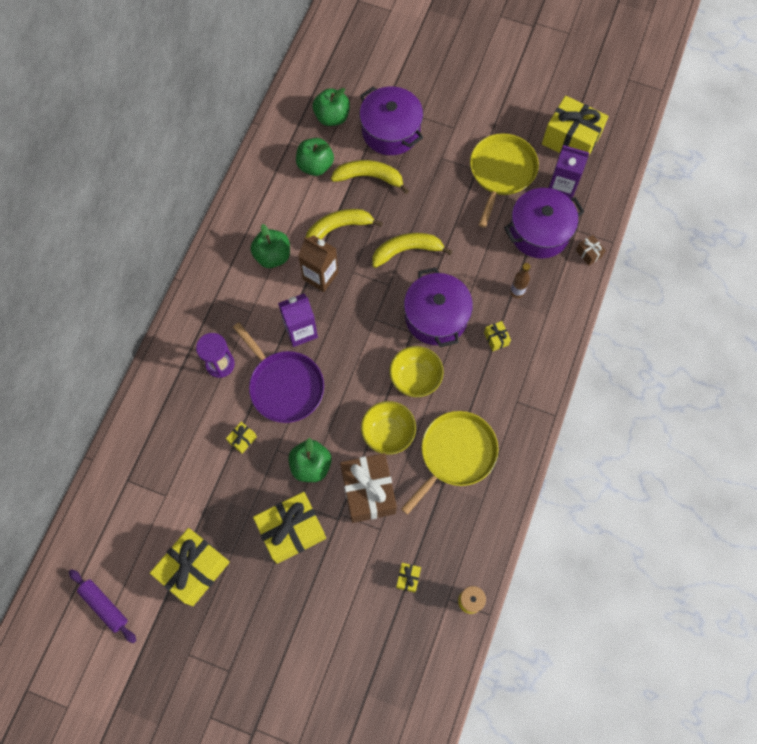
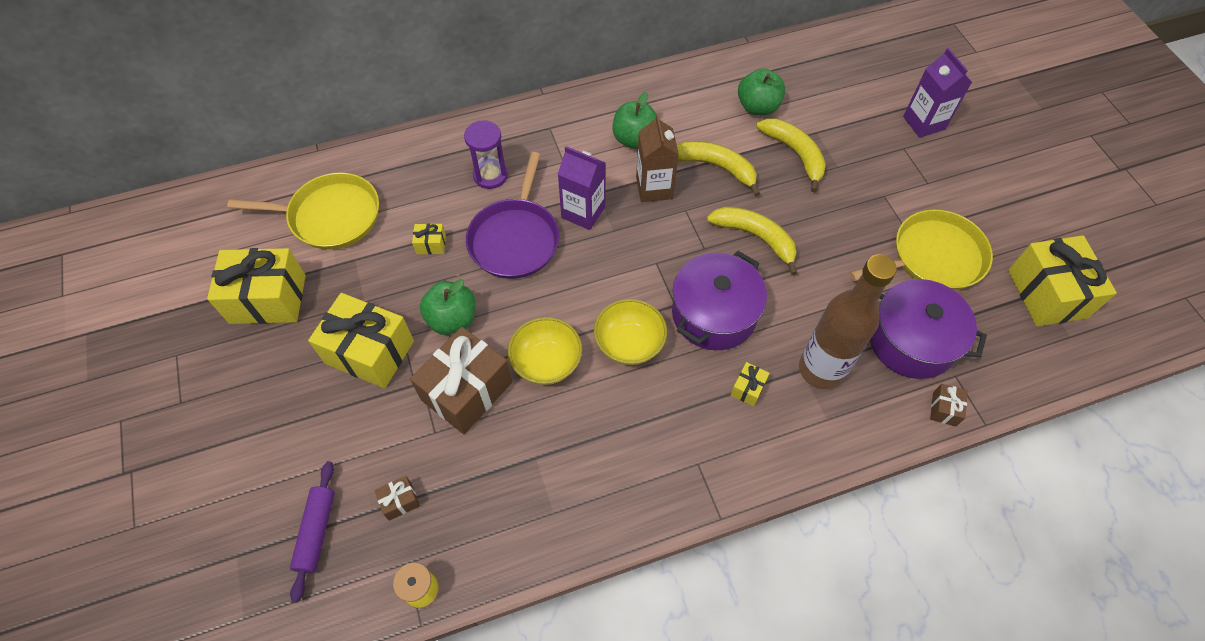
camera: 50 degrees right, 10 degrees down
(104, 606) = (181, 255): purple rolling pin -> purple rolling pin (316, 532)
(332, 117) = (819, 85): green apple -> none
(390, 131) = (860, 137): purple pot -> none
(408, 578) = (400, 501): yellow gift -> brown gift
(455, 454) = (580, 445): yellow pan -> yellow pan (330, 216)
(517, 292) = (821, 369): brown bottle -> brown bottle, size x2.27
(561, 187) = (985, 325): purple carton -> purple carton (924, 123)

